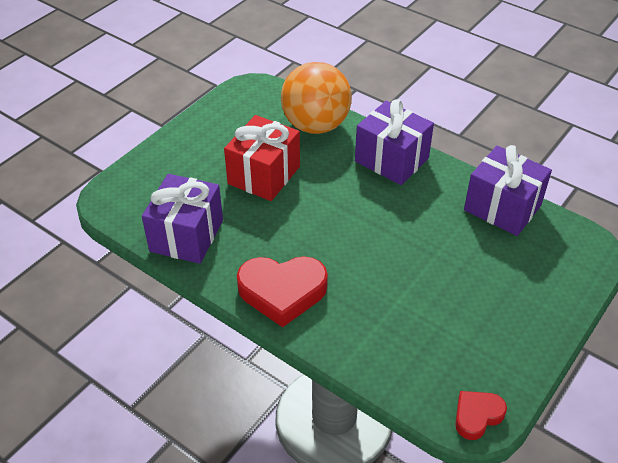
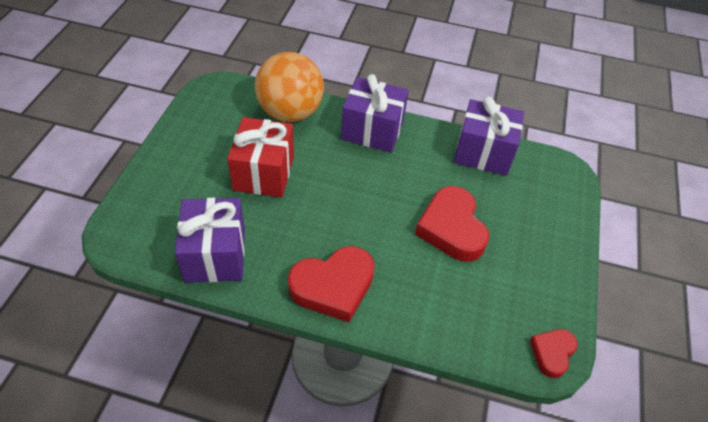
camera: 25 degrees left, 5 degrees up
(429, 271) = (451, 228): none -> red heart

